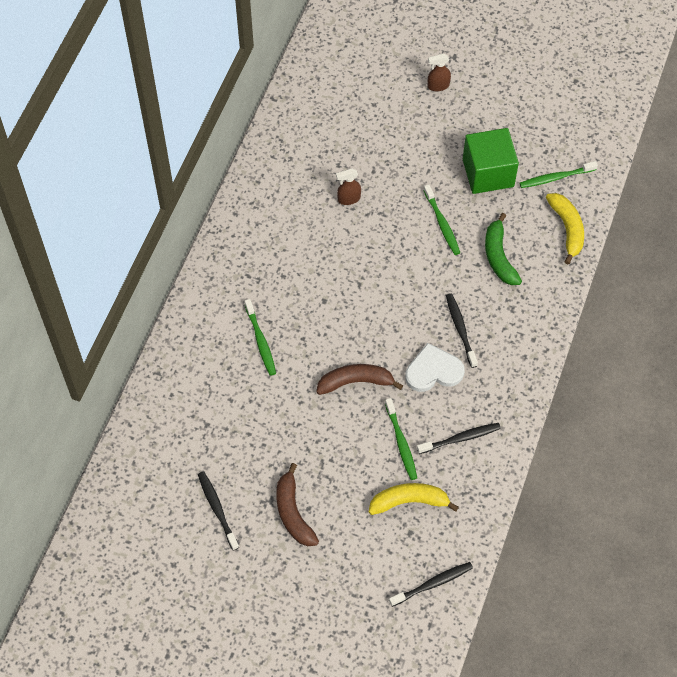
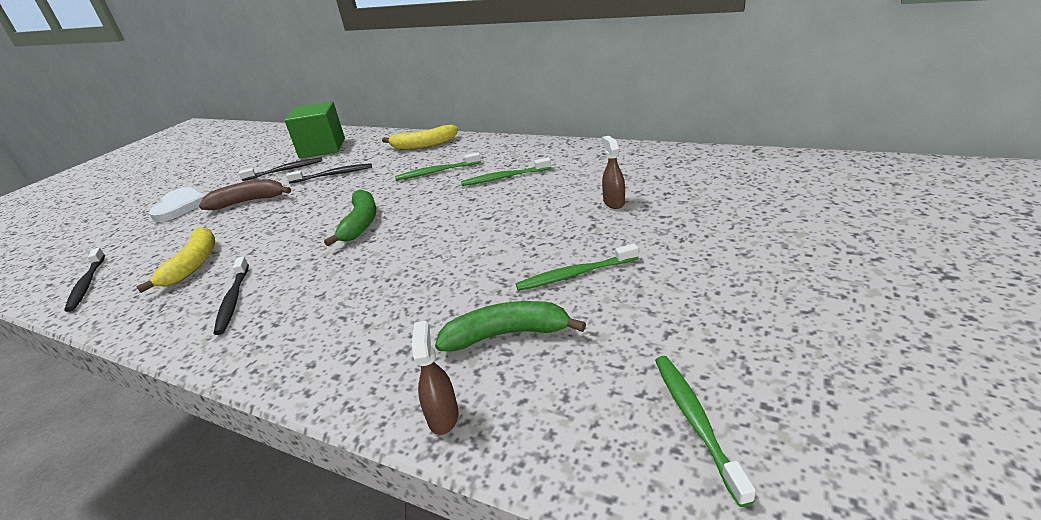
camera: 100 degrees right, 30 degrees down
(356, 382) = (361, 223): brown banana -> green banana
(401, 442) = (266, 256): green toothbrush -> green toothbrush (504, 177)
(433, 371) = (341, 275): white heart -> white heart (180, 206)
(438, 86) = (861, 261): brown spray bottle -> brown spray bottle (443, 416)
(460, 329) = (390, 296): black toothbrush -> black toothbrush (333, 175)
(488, 173) = (684, 320): green cube -> green cube (322, 148)
(567, 229) = (559, 436): yellow banana -> yellow banana (424, 145)

